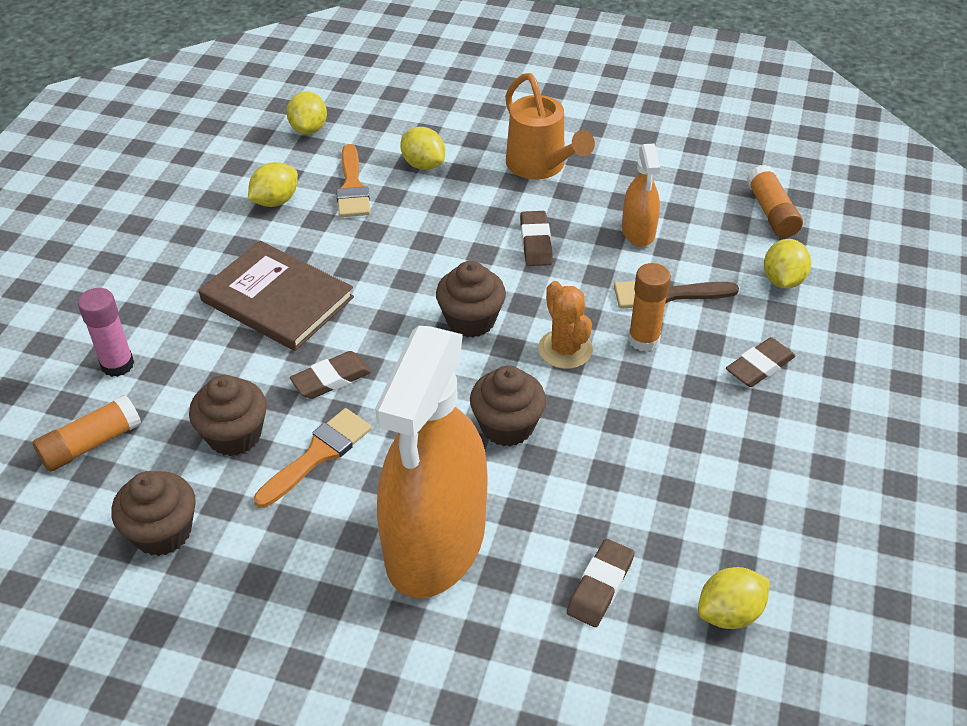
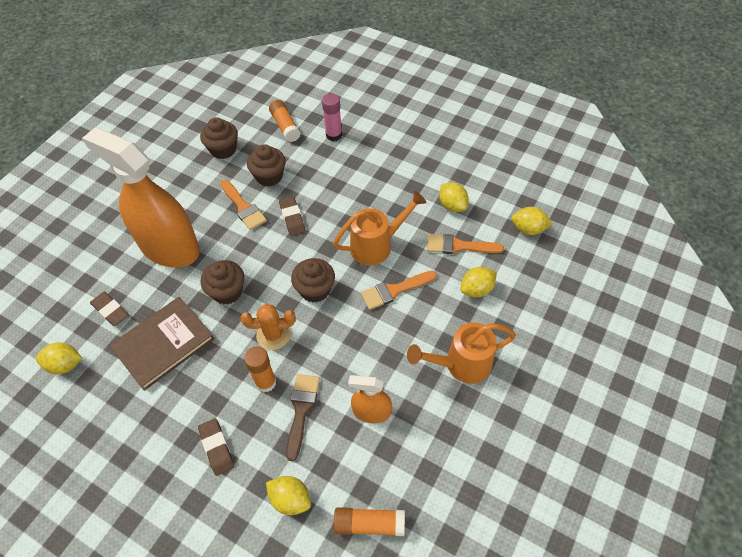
camera: 105 degrees right, 10 degrees up
(277, 299) = (362, 200): brown book -> brown book (163, 344)
(369, 268) = (377, 245): none -> orange watering can
(447, 238) = (394, 290): none -> orange brush
(536, 242) = (377, 341): brown eraser -> none
(729, 613) = (65, 365): yellow lemon -> yellow lemon turned 75 degrees counterclockwise

